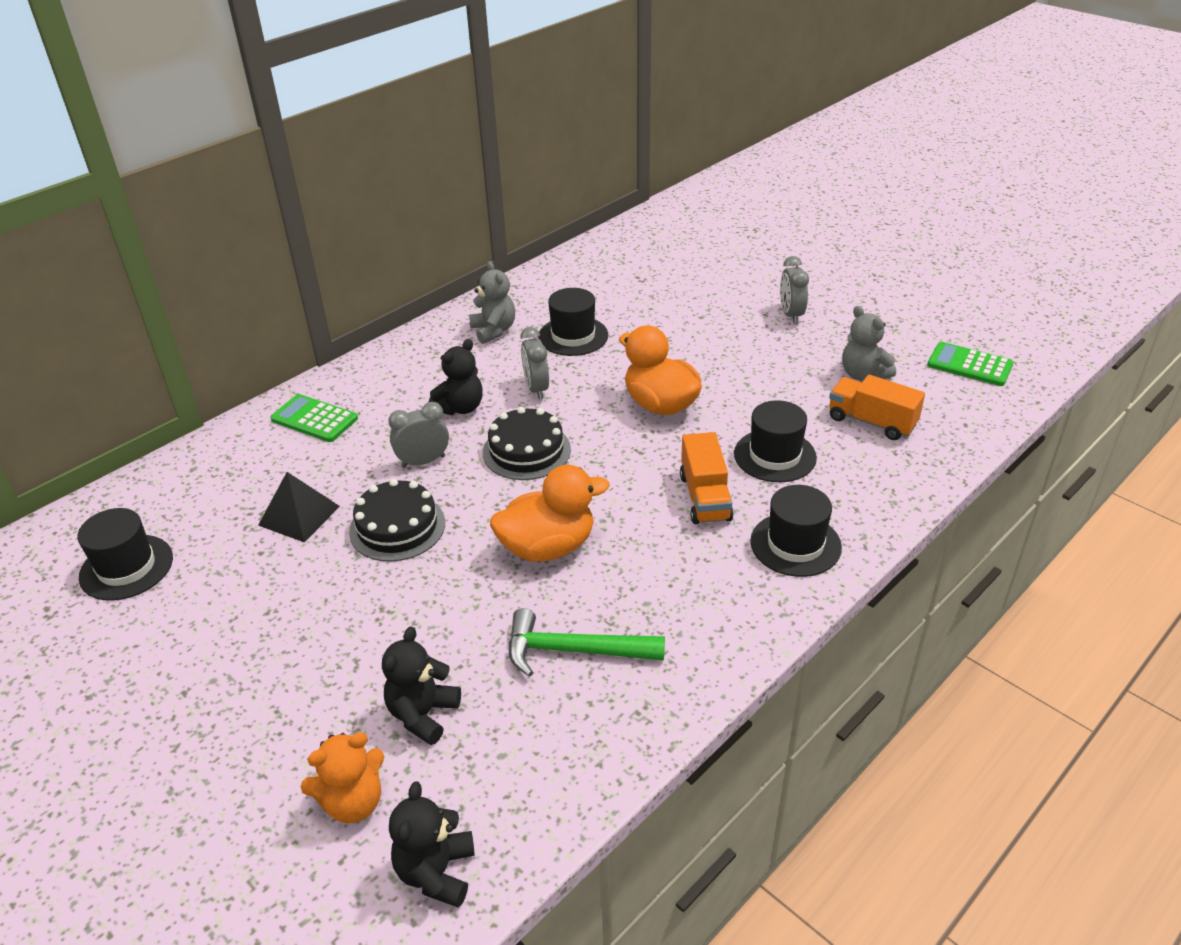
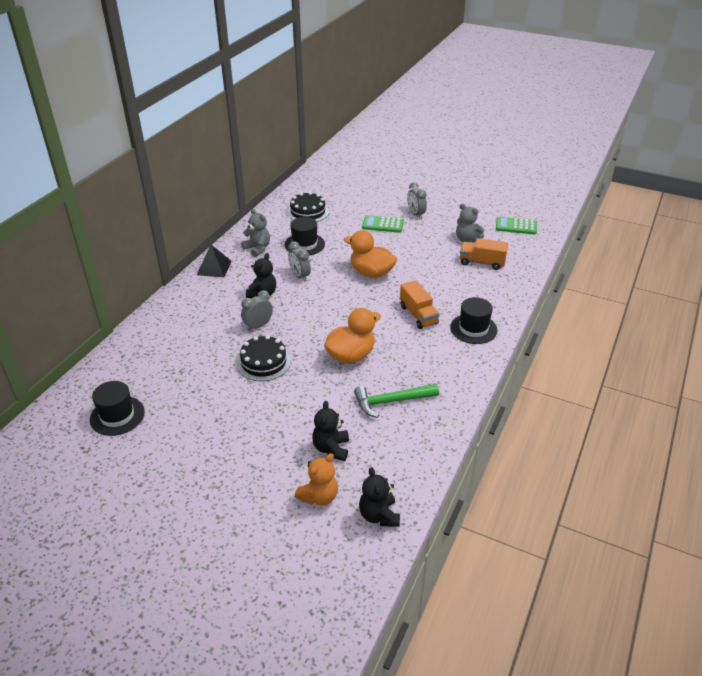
camera: 20 degrees left, 0 degrees up
(299, 515) = (203, 368): black pyramid -> black pyramid (214, 268)
(314, 419) = (180, 315): green calculator -> green calculator (383, 224)
(526, 451) = (312, 309): black cake -> black cake (308, 212)
(775, 455) = (443, 288): black hat -> none

